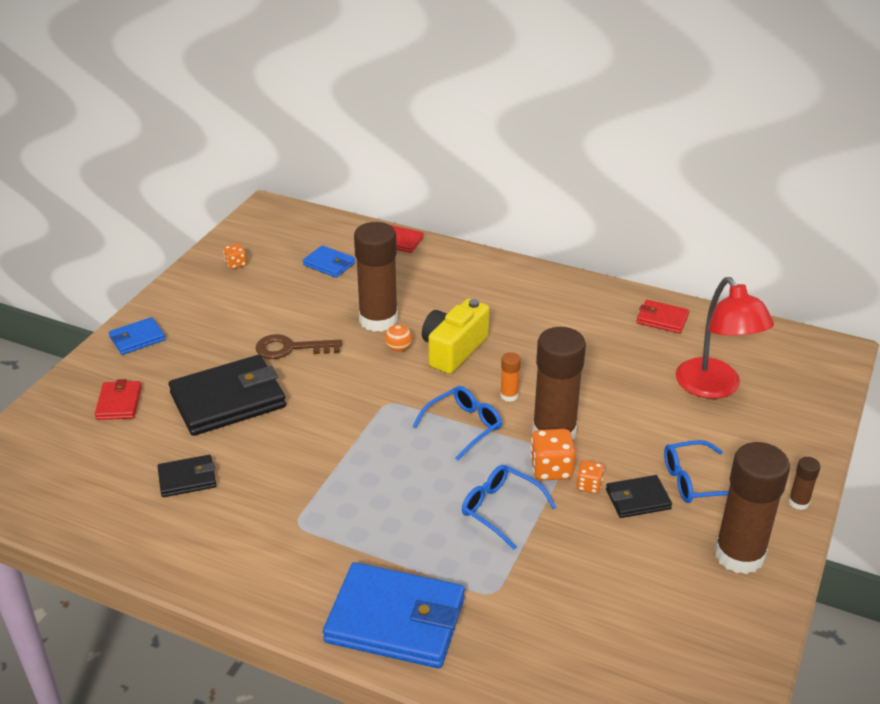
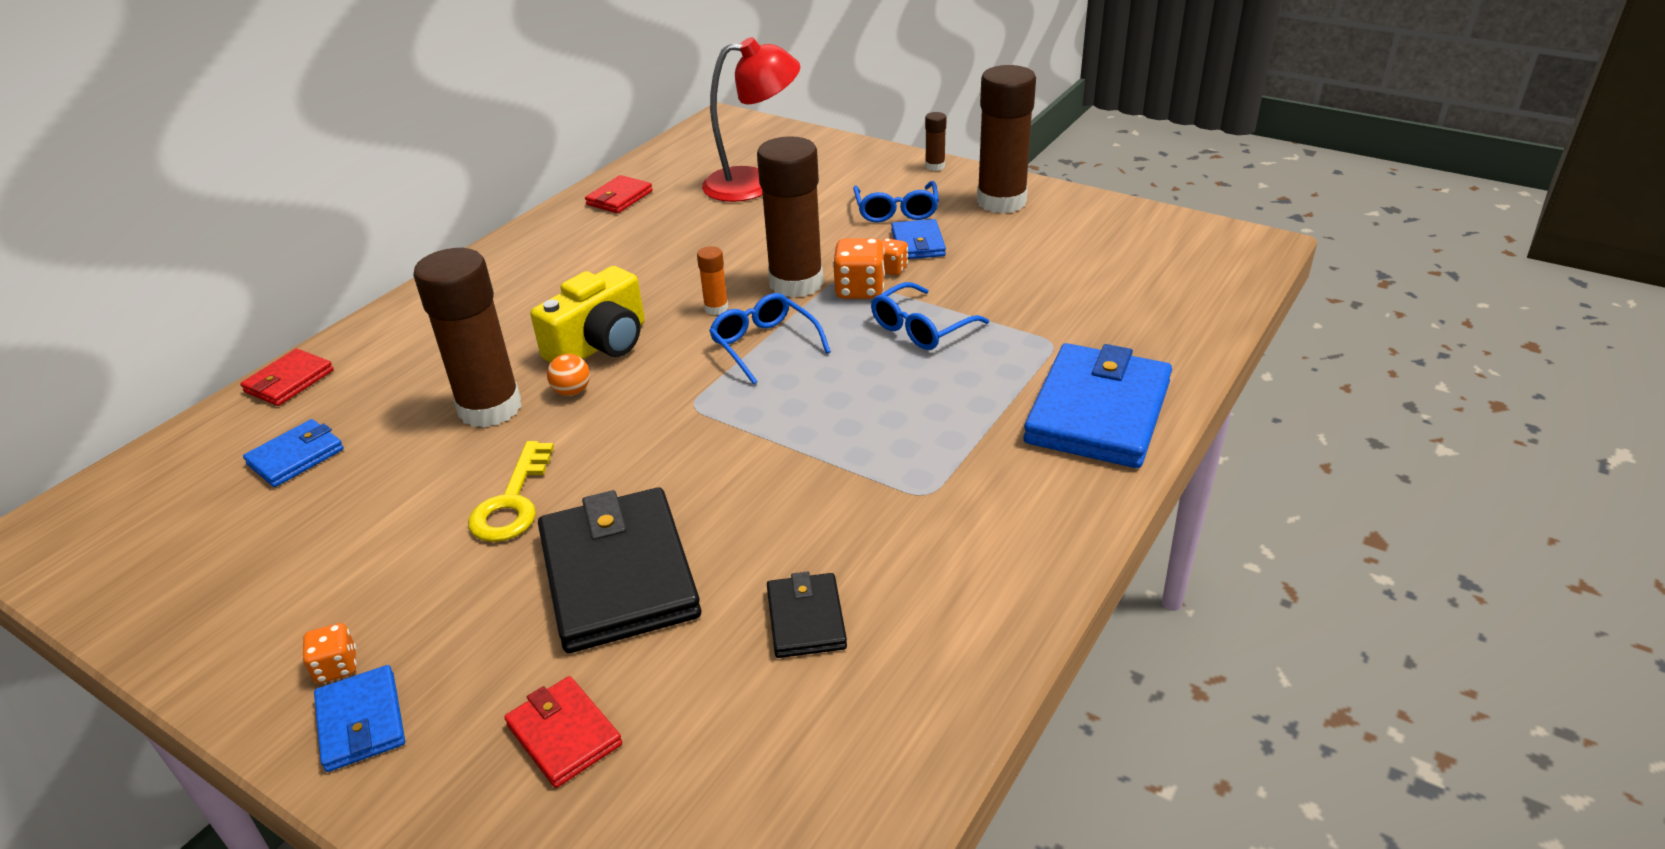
camera: 80 degrees left, 0 degrees up
(119, 403) = (564, 735): red wallet -> red wallet turned 45 degrees clockwise
(236, 264) = (200, 577): orange dice -> orange dice (336, 667)
(290, 348) = (512, 502): brown key -> yellow key
(453, 349) = (600, 344): yellow camera -> yellow camera turned 90 degrees counterclockwise
(638, 499) = (918, 243): black wallet -> blue wallet

